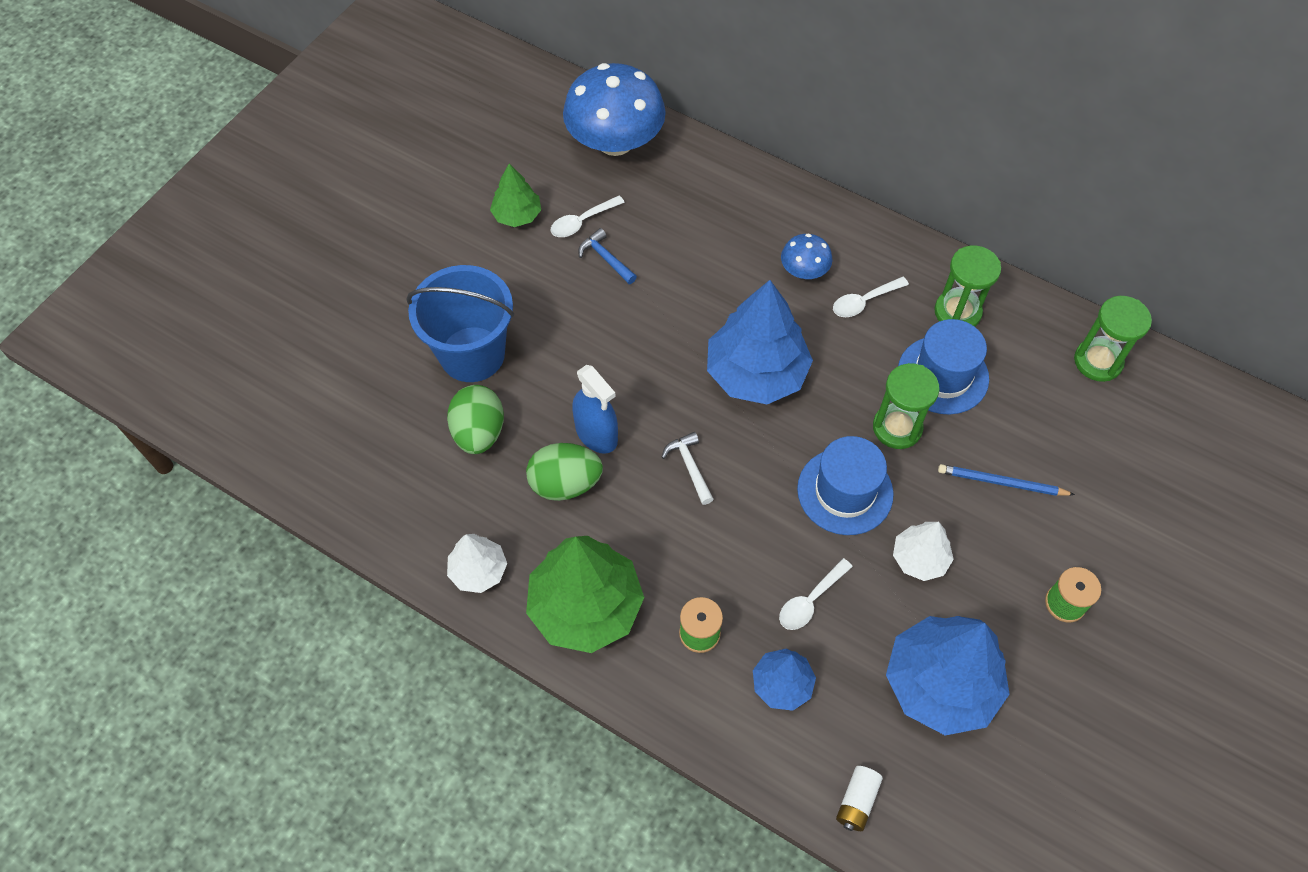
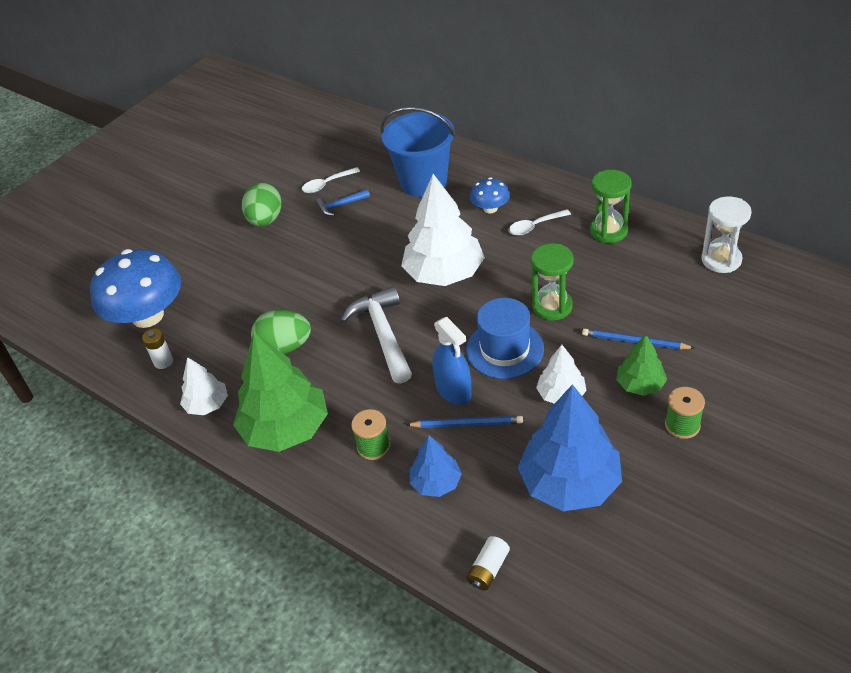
camera: 10 degrees right, 15 degrees down
(408, 504) = (163, 361): none -> white battery
(472, 354) = (230, 266): blue bucket -> blue bucket (423, 182)
(479, 432) = (225, 315): green egg -> green egg (265, 220)
(517, 215) = (280, 182): green tree -> green tree (640, 384)
(596, 434) = (314, 315): blue spray bottle -> blue spray bottle (453, 390)
(606, 258) = (340, 205): blue hammer -> blue hammer turned 75 degrees counterclockwise
(615, 141) = (359, 136): blue mushroom -> blue mushroom (147, 316)
(690, 467) = (383, 334): white hammer -> white hammer, size x1.94
(756, 373) = (444, 273): blue tree -> white tree
(810, 601) = (467, 424): white spoon -> blue pencil
(943, 375) = (593, 271): blue hat -> none
(1098, 361) = (721, 260): green hourglass -> white hourglass

